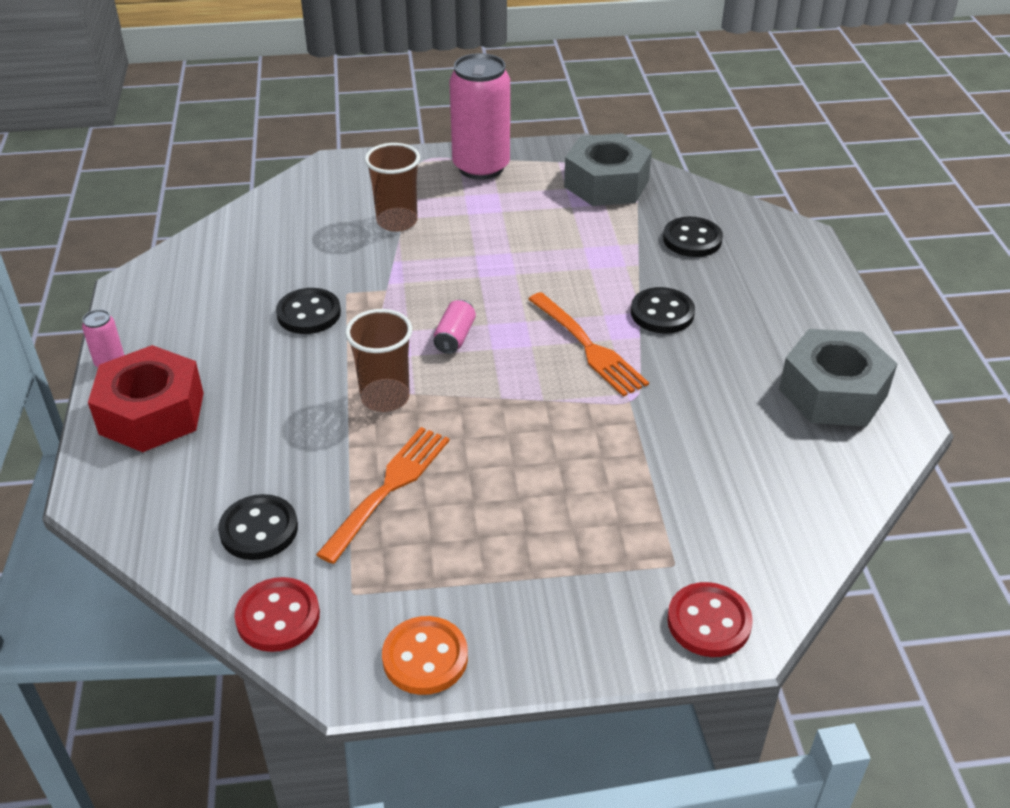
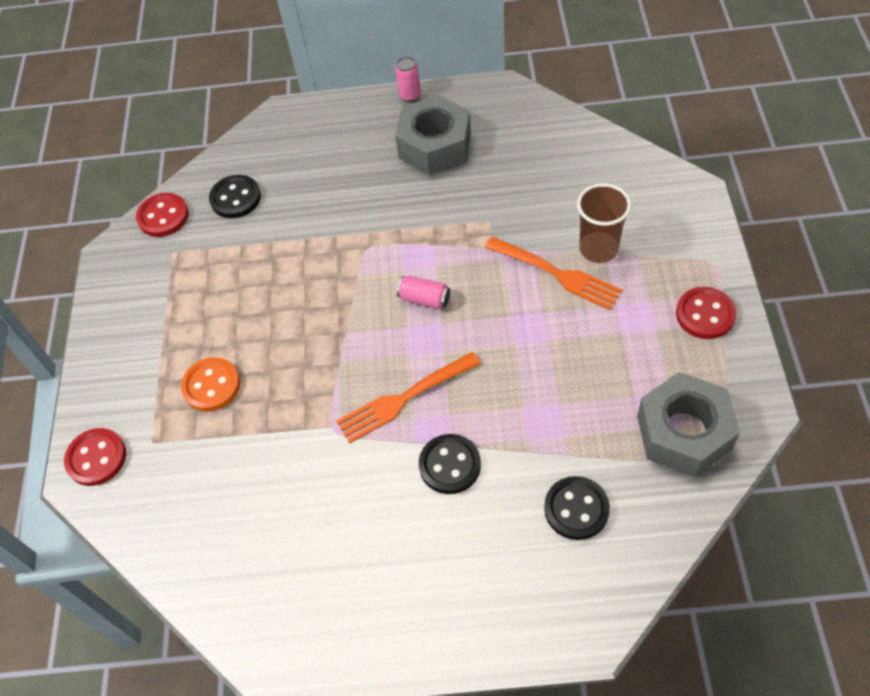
camera: 100 degrees right, 15 degrees up
(152, 413) = (354, 127): red nut -> none
(309, 313) = (461, 199): black button -> none
(385, 398) = (354, 256): brown cup -> none
(388, 489) = (258, 264): orange fork -> orange fork (556, 274)
(425, 657) = (113, 292): orange button -> orange button (211, 386)
(481, 167) = (705, 314): pink can -> red button
(832, 392) = (321, 604): grey nut -> grey nut (434, 145)

